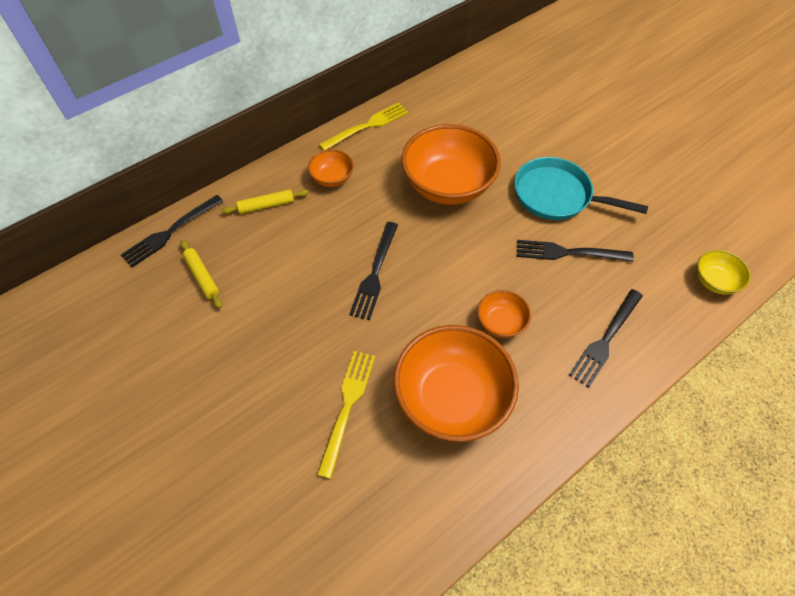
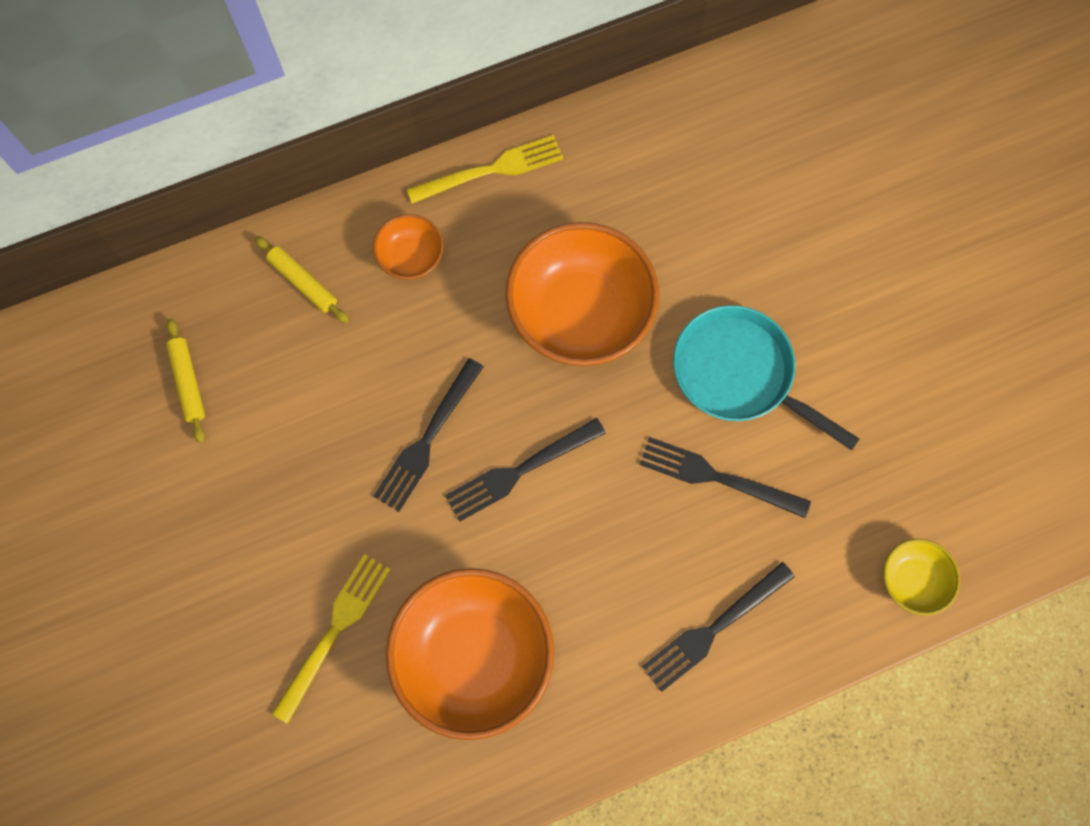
camera: 15 degrees right, 15 degrees up
(170, 232) = (157, 296): black fork -> black fork (519, 471)
(266, 205) = (303, 283): yellow rolling pin -> yellow rolling pin turned 45 degrees clockwise
(501, 322) = (578, 564): orange bowl -> none

